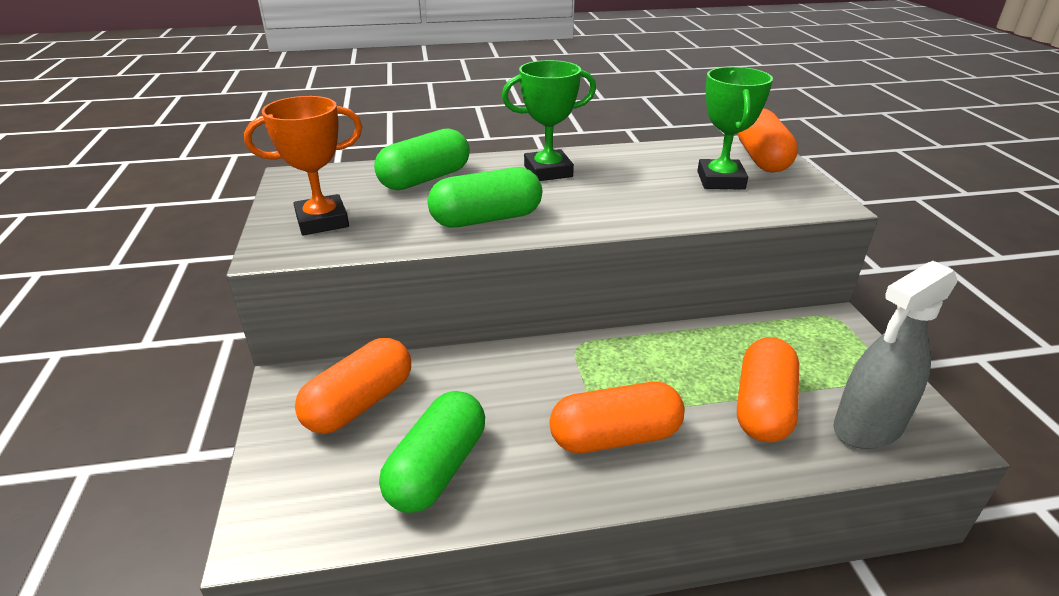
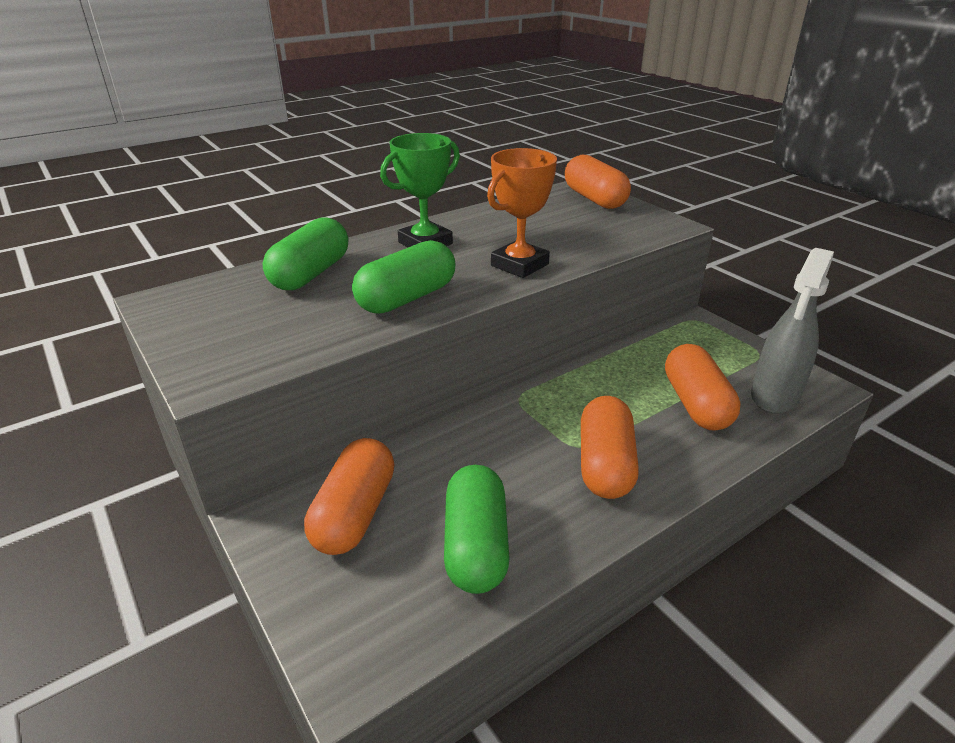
camera: 25 degrees left, 0 degrees up
(322, 221) = (237, 338): orange trophy -> orange trophy (519, 265)
(615, 437) = (605, 464): orange capsule -> orange capsule turned 45 degrees counterclockwise
(720, 180) = (578, 223): green trophy -> none

